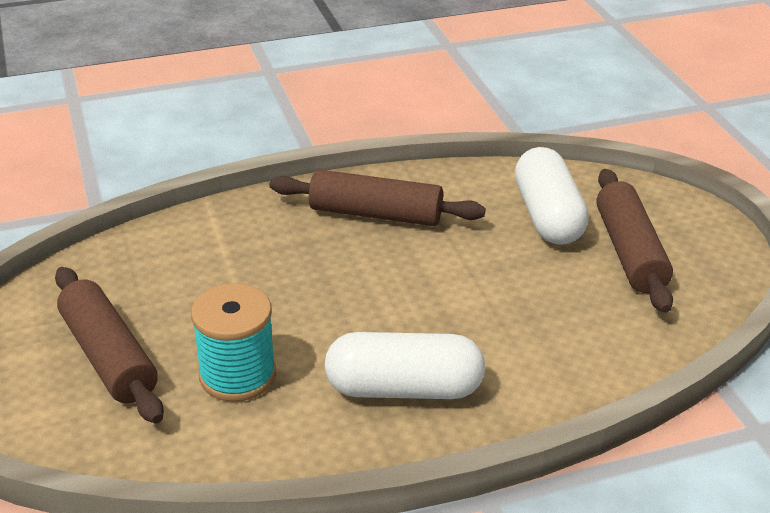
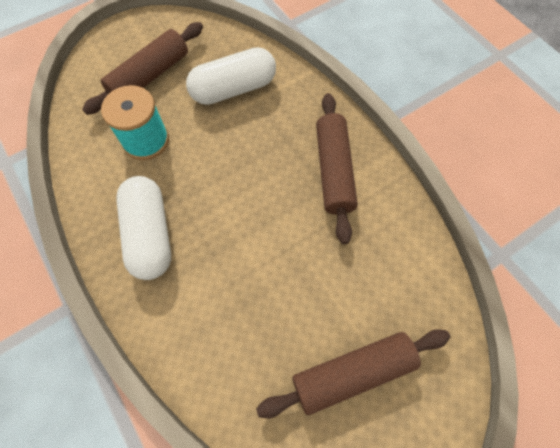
camera: 75 degrees right, 30 degrees up
(548, 216) = (379, 295): white capsule -> white capsule (233, 89)

